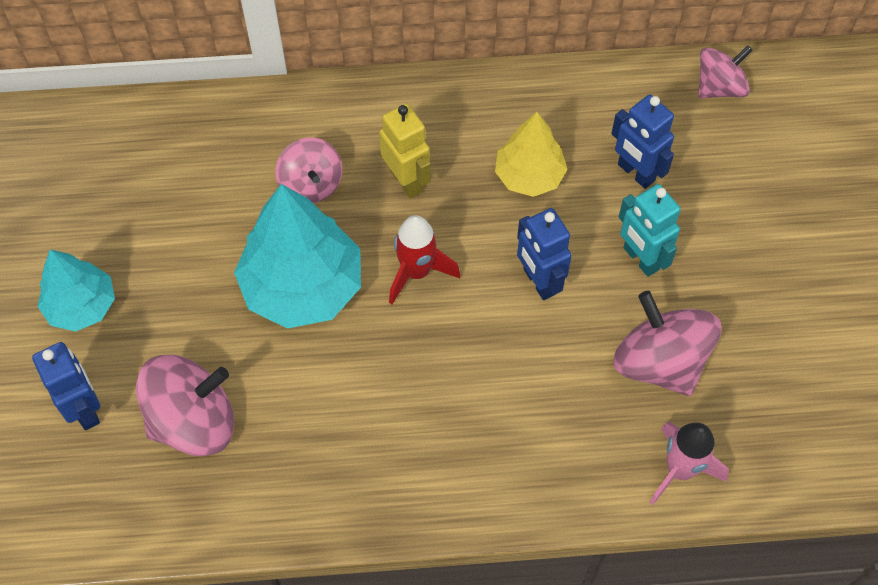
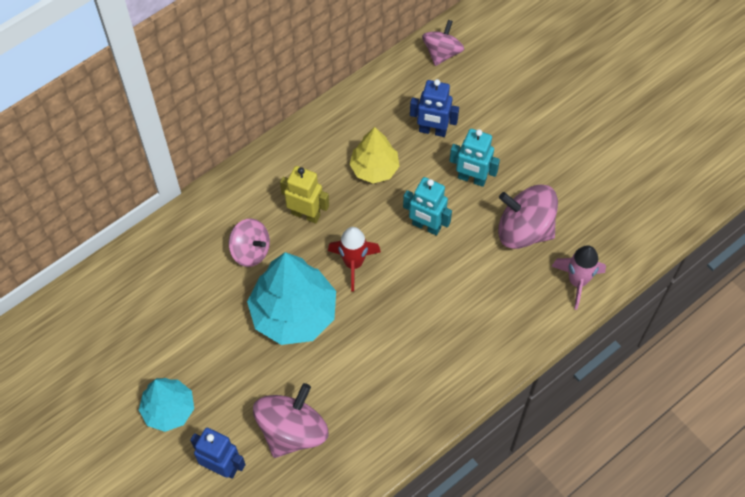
camera: 35 degrees left, 0 degrees up
(539, 282) = (426, 226): blue robot -> turquoise robot

